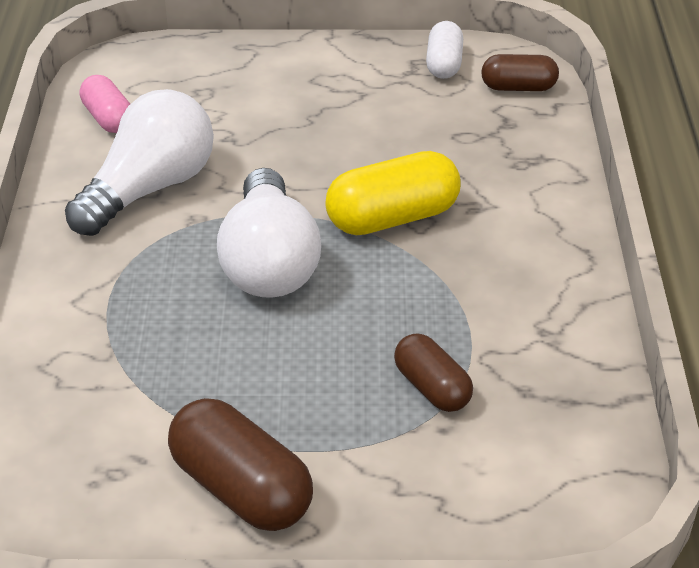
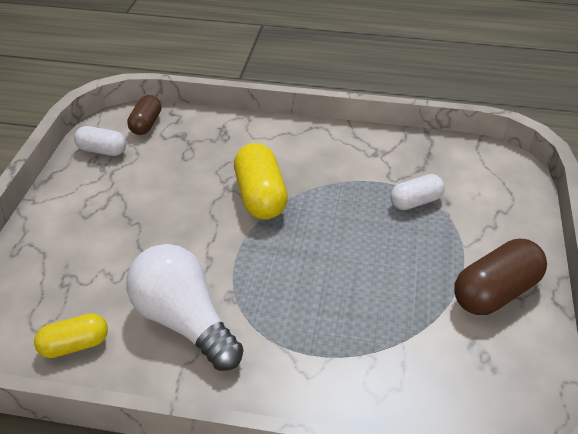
camera: 80 degrees left, 0 degrees up
(108, 118) = (74, 345): pink capsule -> yellow capsule
(269, 262) = (289, 260): white light bulb -> none
(432, 387) = (415, 202): brown capsule -> white capsule

